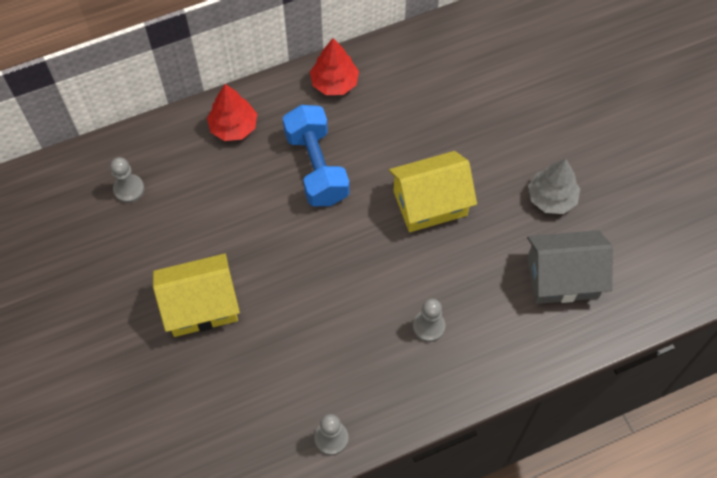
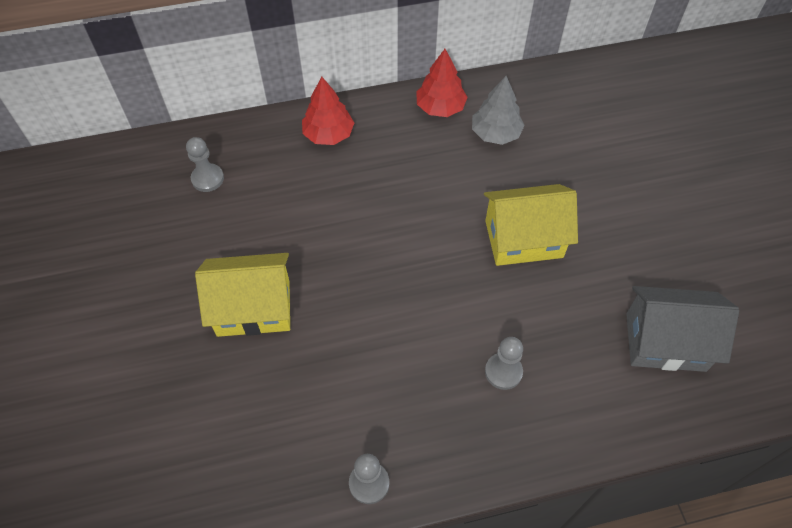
camera: 10 degrees right, 5 degrees down
(316, 167) = (407, 185): blue dumbbell -> none
(551, 198) = (660, 253): grey tree -> grey tree (495, 133)

